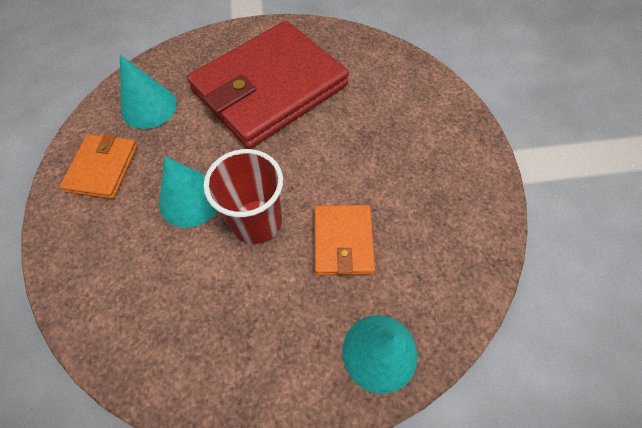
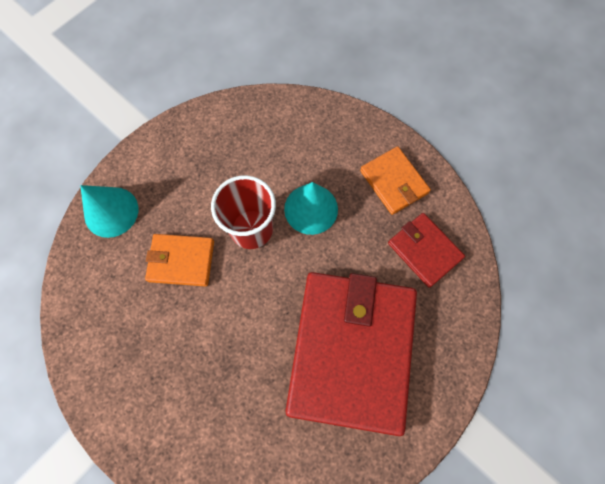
camera: 140 degrees right, 10 degrees up
(149, 107) = (424, 250): turquoise cone -> red wallet
(343, 241) = (181, 261): orange wallet -> orange wallet turned 45 degrees counterclockwise

